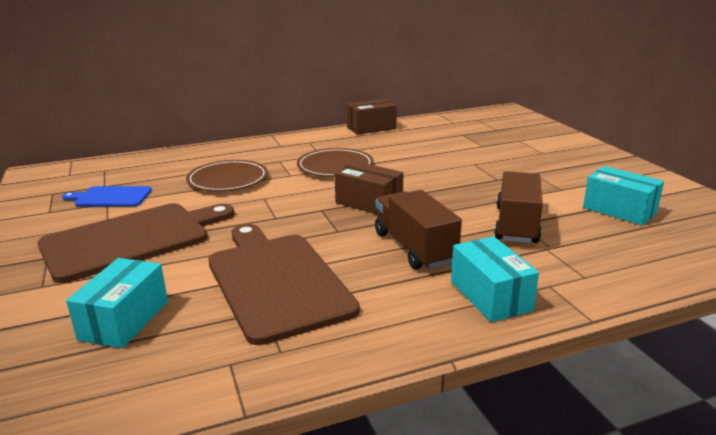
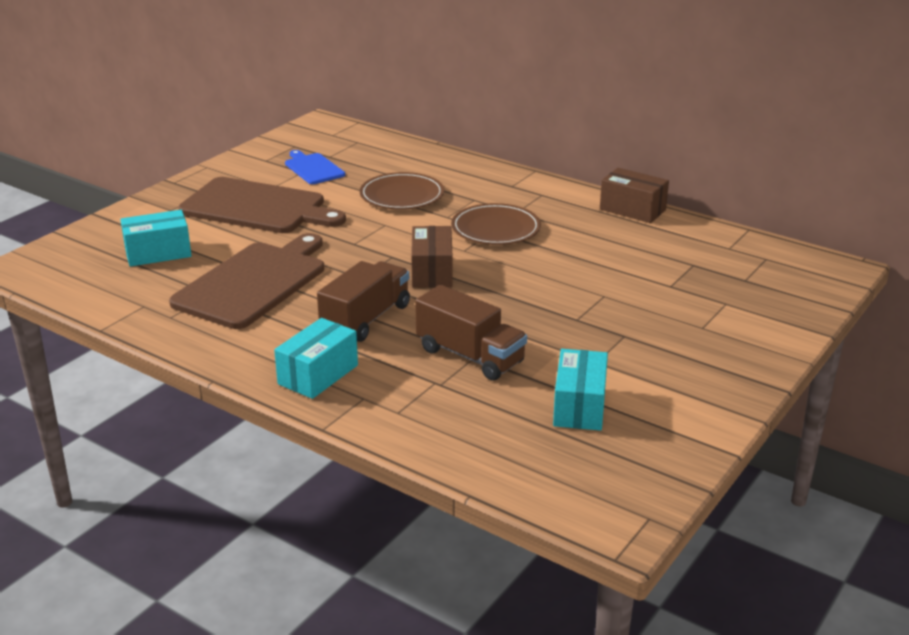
camera: 55 degrees right, 5 degrees up
(516, 225) = (470, 356): brown truck -> brown truck turned 60 degrees clockwise

